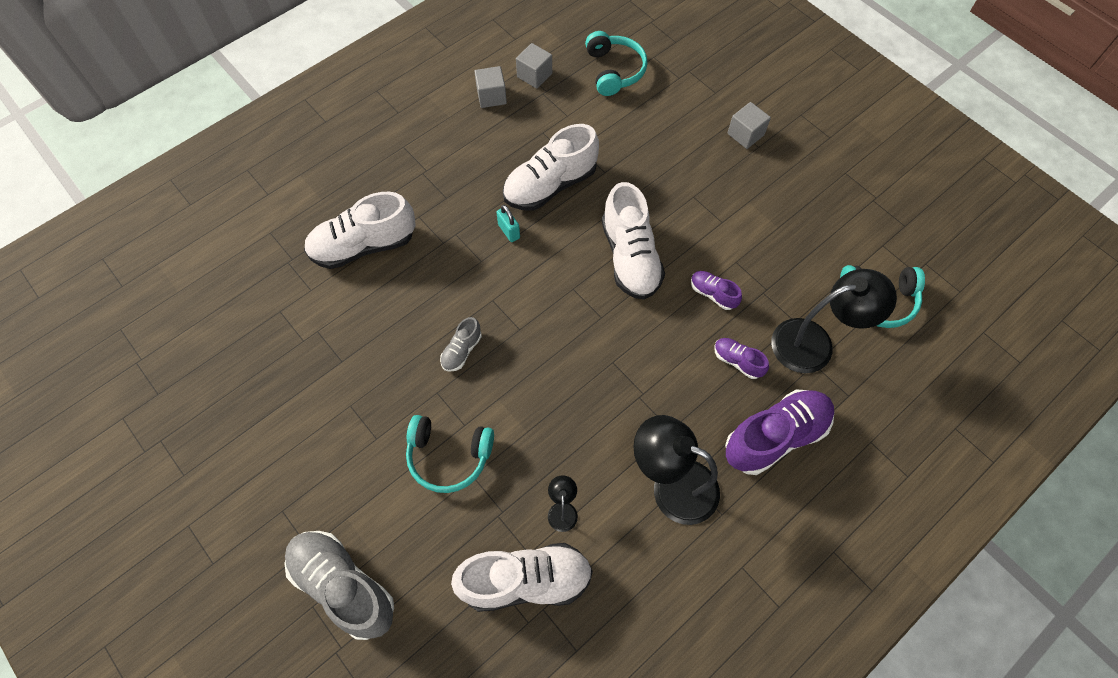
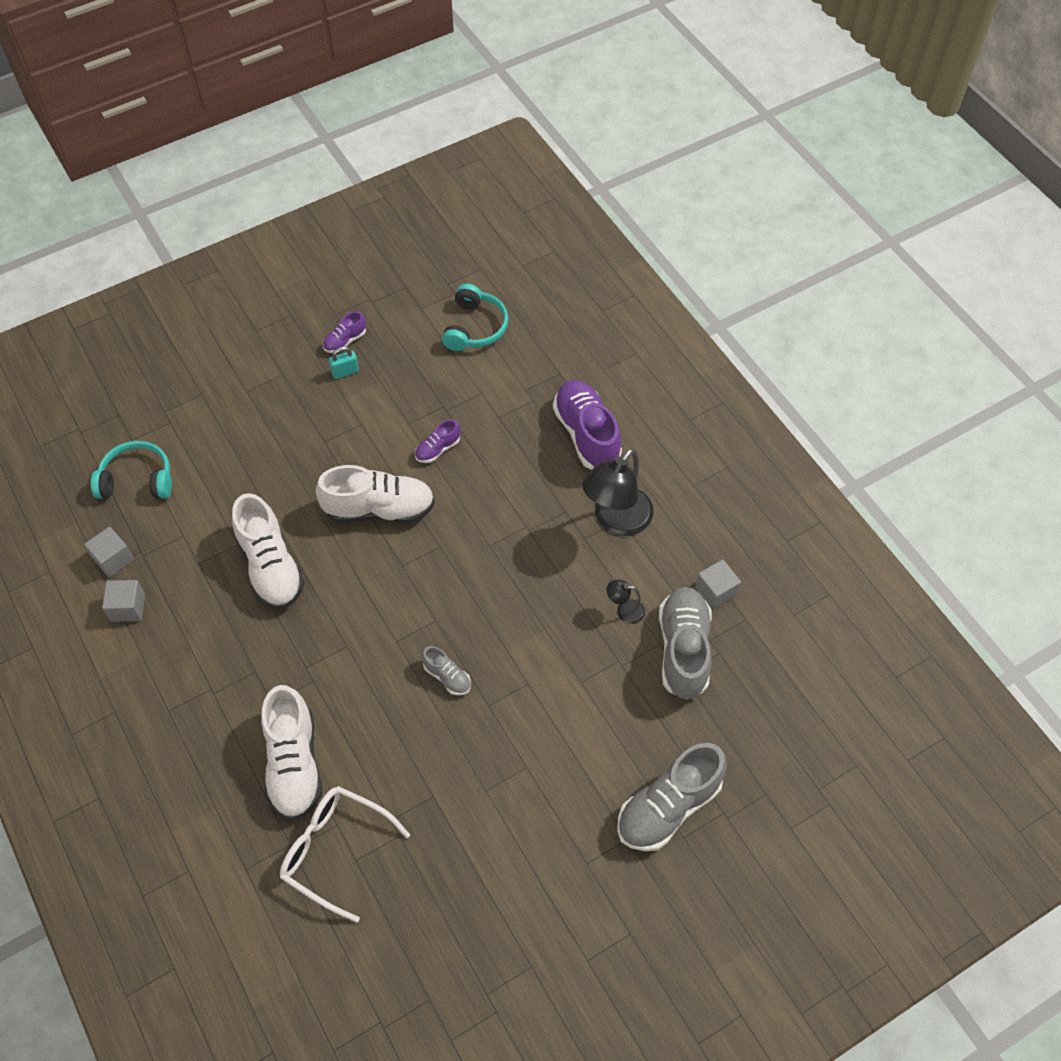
camera: 80 degrees left, 5 degrees down
(287, 293) = (334, 850): none -> white glasses
(448, 456) = (557, 701): turquoise headphones -> none
(509, 231) = (317, 614): turquoise padlock -> turquoise padlock (345, 372)
(526, 581) = (683, 650): white shoe -> grey shoe
(737, 361) = (510, 446): purple shoe -> purple shoe (345, 341)
(745, 134) = (264, 381): grey cube -> grey cube (715, 591)
(814, 342) = (505, 384): black lamp -> none

